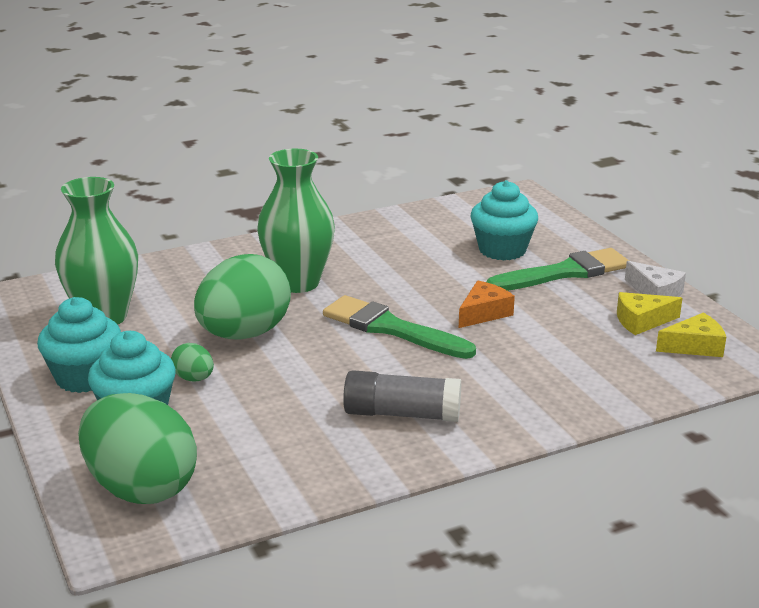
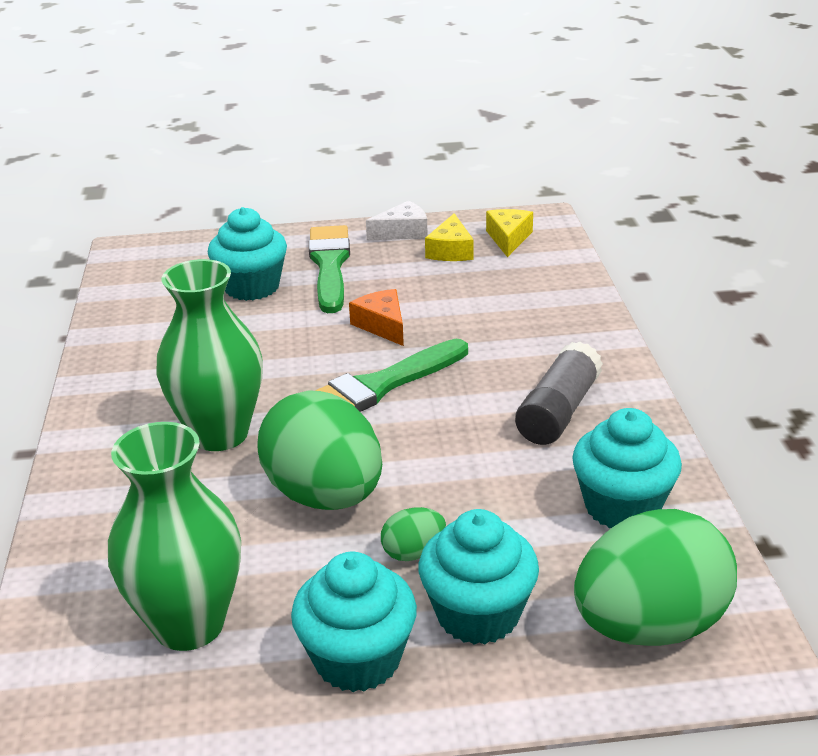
camera: 70 degrees left, 5 degrees up
(281, 460) = (622, 506): none -> turquoise cupcake

